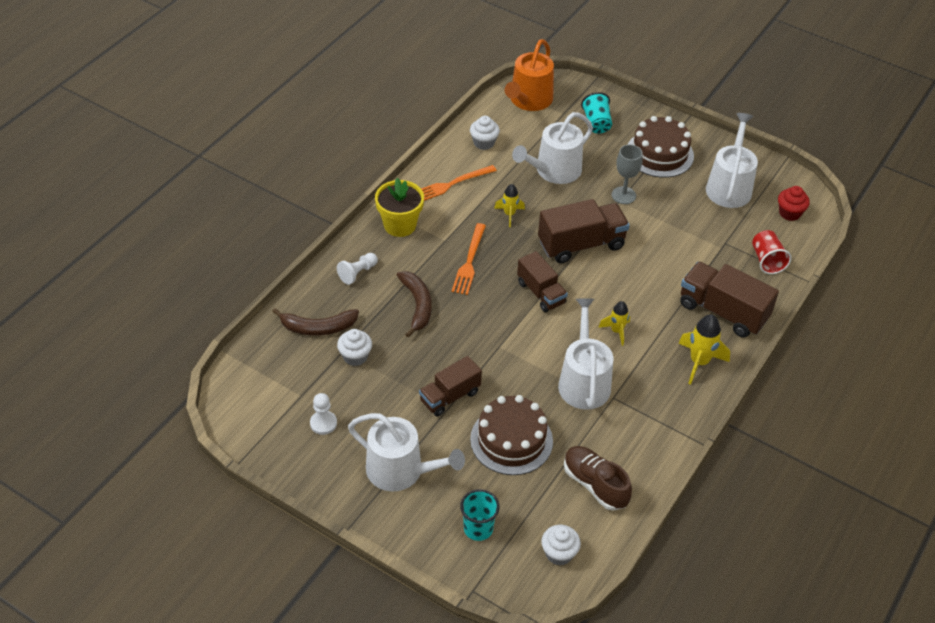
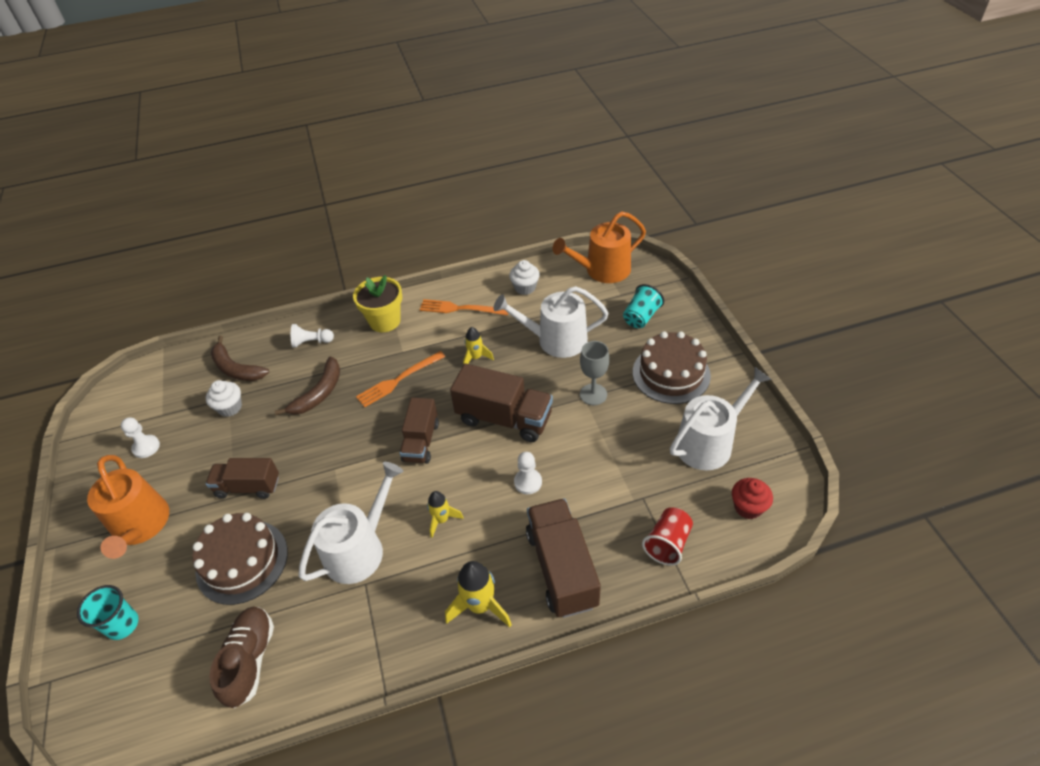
camera: 45 degrees right, 0 degrees up
(401, 471) = (141, 526): white watering can -> orange watering can
(559, 553) = (144, 705): white cupcake -> none
(645, 275) = (528, 482): none -> white pawn

